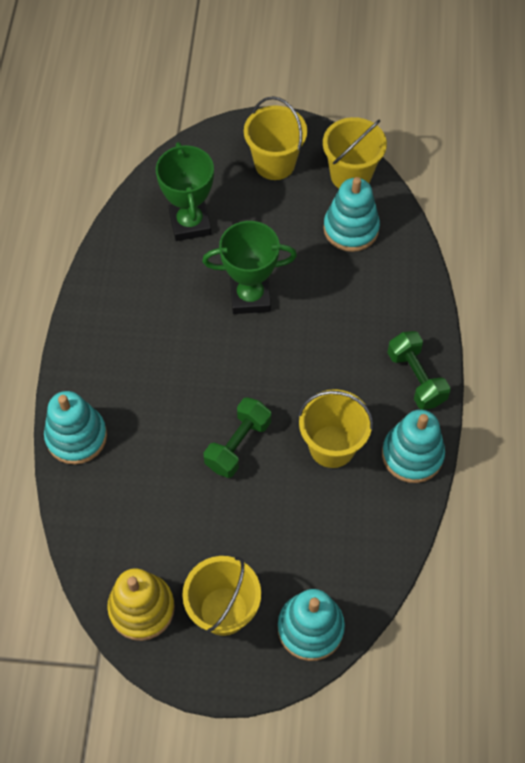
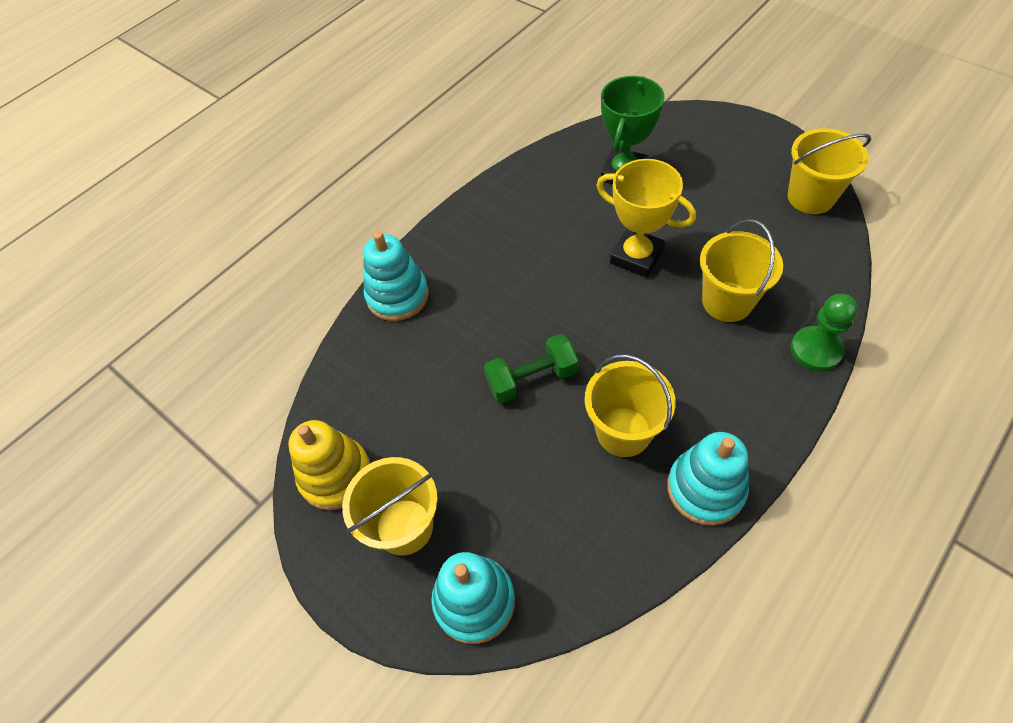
camera: 40 degrees right, 5 degrees down
(250, 297) = (636, 256): green trophy -> yellow trophy
(274, 163) = (739, 158): yellow bucket -> yellow bucket (727, 301)
(351, 229) = (780, 243): turquoise stacking toy -> none
(416, 378) = (760, 414): green dumbbell -> none
(425, 307) = (816, 350): none -> green pawn

